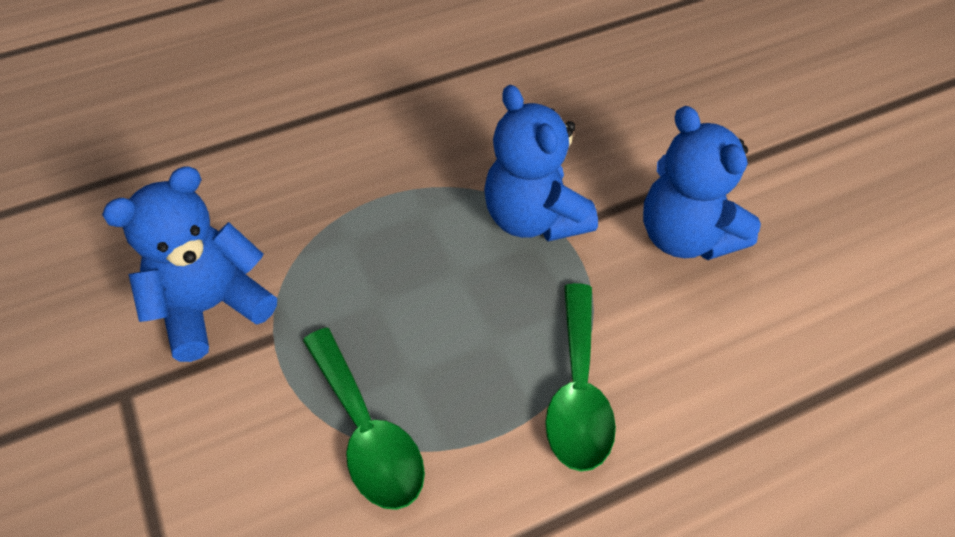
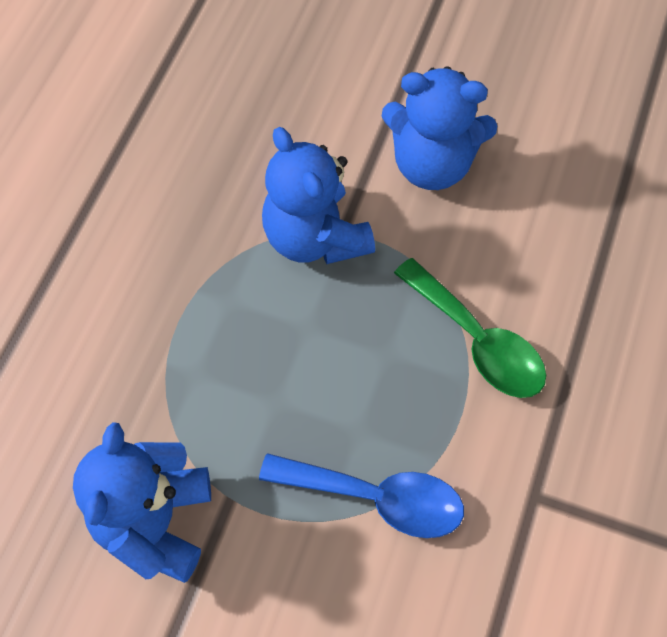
camera: 45 degrees left, 10 degrees up
(367, 432) = (376, 498): green spoon -> blue spoon
(534, 218) = (315, 237): blue teddy bear -> blue teddy bear turned 45 degrees clockwise

